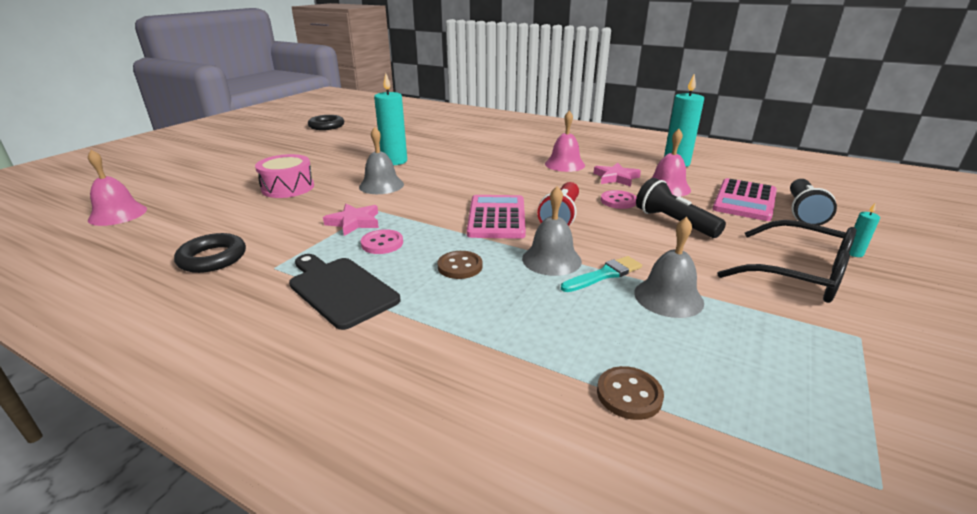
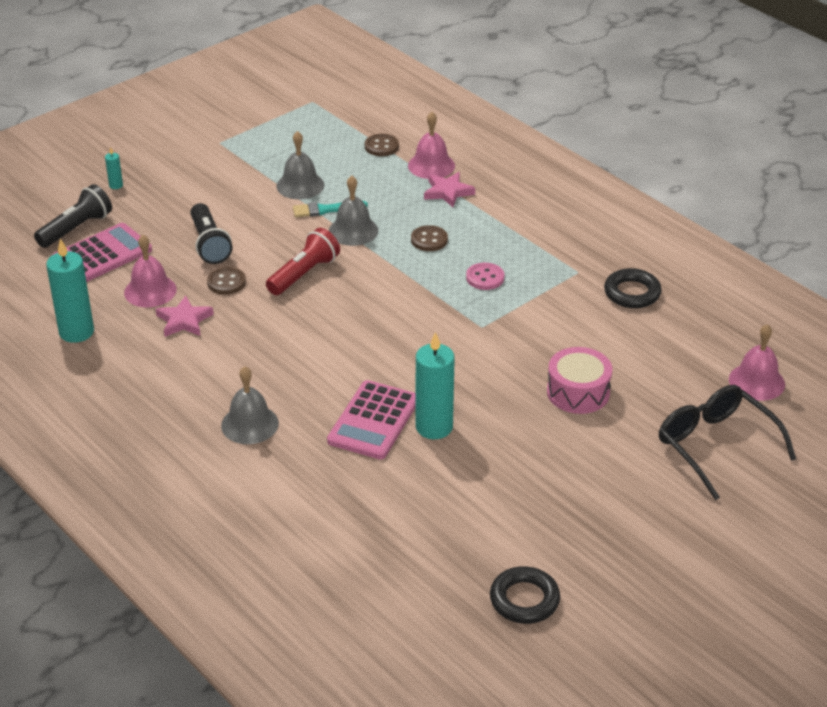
camera: 160 degrees left, 10 degrees up
(340, 289) = (525, 239): black cutting board -> none
(354, 222) = (506, 311): pink star -> pink star (448, 192)
(381, 185) = (465, 371): grey bell -> grey bell (249, 424)
(497, 217) = (365, 287): pink calculator -> pink calculator (373, 421)
(564, 164) = (215, 363): pink bell -> pink bell (431, 165)
(618, 201) = (226, 282): pink button -> brown button
(798, 274) = (188, 180): black glasses -> black glasses (716, 446)

